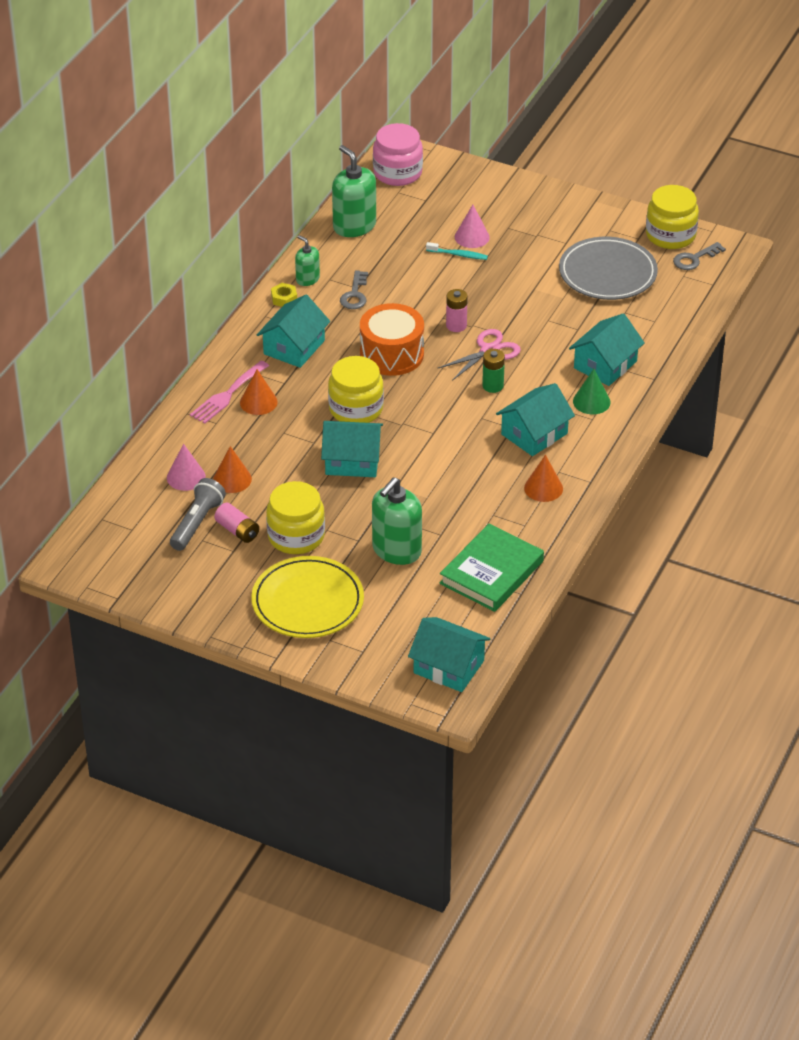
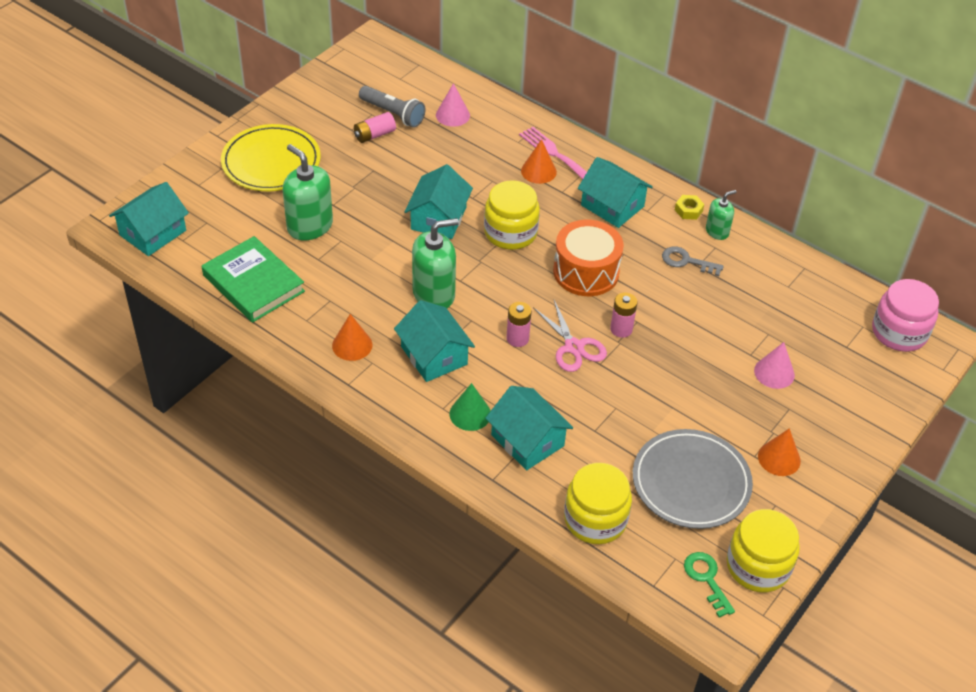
camera: 100 degrees right, 5 degrees up
(232, 479) = (440, 141): orange cone -> orange cone (779, 458)
(296, 536) = (353, 167): yellow jar -> yellow jar (595, 519)
(354, 226) = (803, 280): green soap dispenser -> green soap dispenser (434, 294)
(458, 255) = (743, 355): turquoise toothbrush -> none
(493, 386) = (517, 338): green battery -> pink battery
(694, 259) = (707, 579): grey key -> green key

